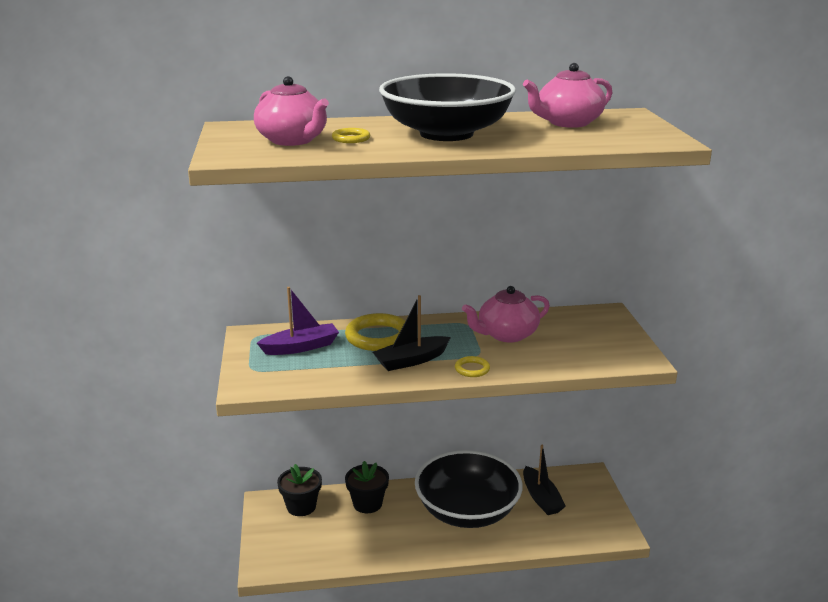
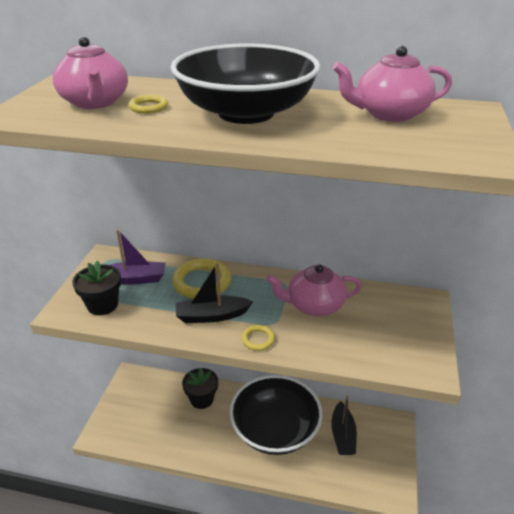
camera: 20 degrees right, 10 degrees up
(301, 506) = (153, 387): black flower pot -> black flower pot (102, 305)

